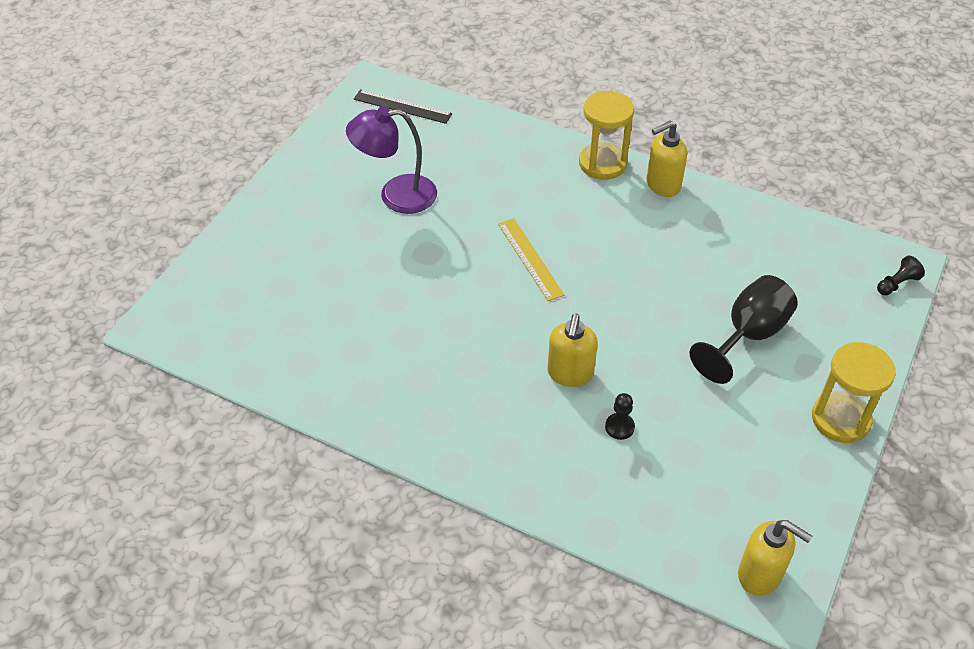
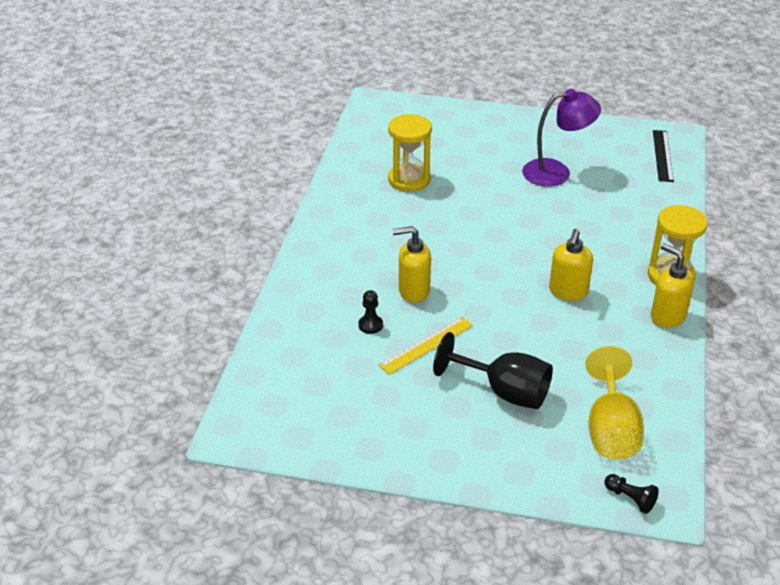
camera: 75 degrees right, 10 degrees down
(396, 195) = (556, 172): purple lamp -> purple lamp turned 105 degrees clockwise
(530, 259) = (527, 252): yellow ruler -> yellow ruler (426, 345)
(760, 575) = (253, 420): yellow soap dispenser -> yellow soap dispenser (568, 292)
(809, 271) = (611, 429): none -> yellow goblet
(840, 419) = (431, 462): yellow hourglass -> yellow hourglass (409, 180)

